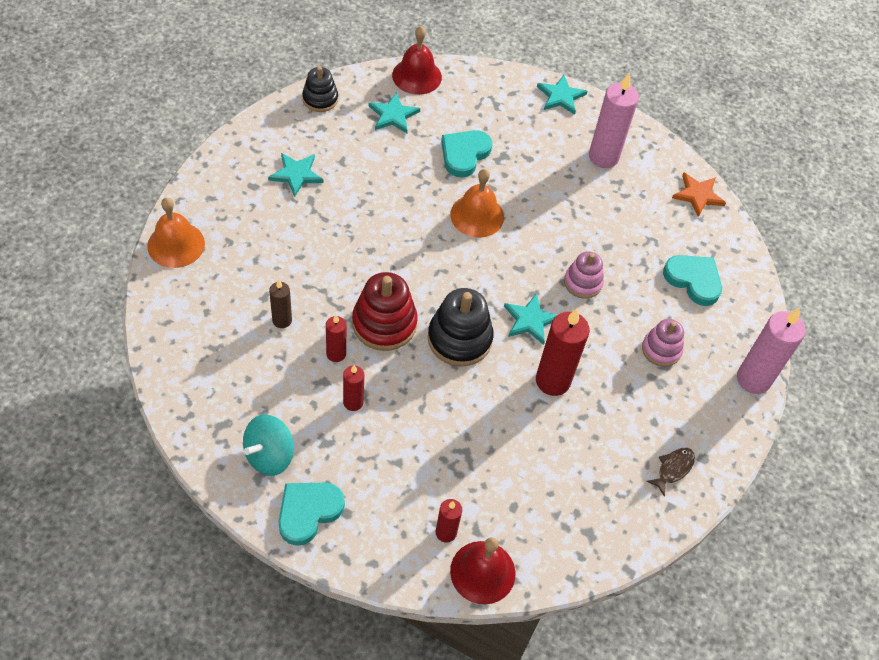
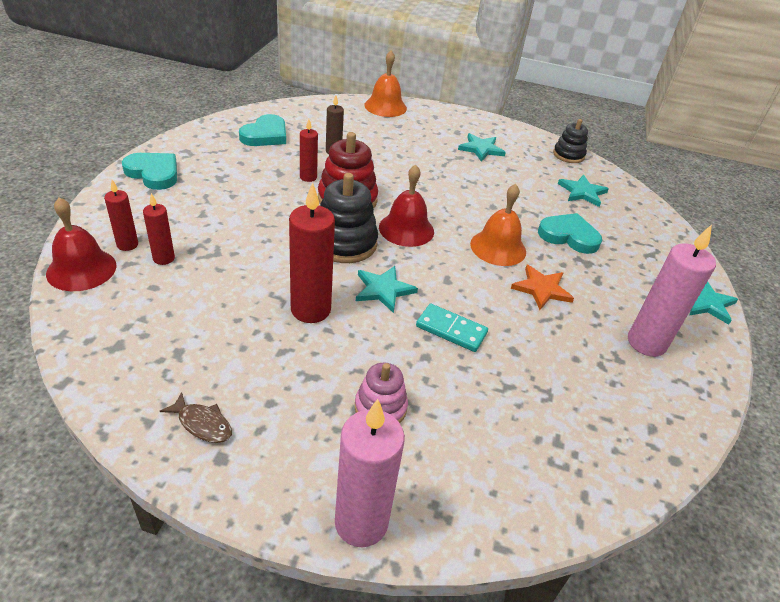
camera: 80 degrees right, 15 degrees down
(269, 455) = (206, 153): turquoise spinning top -> none
(353, 402) = (261, 188): red candle -> red candle (164, 258)
(417, 76) = (640, 203): red bell -> red bell (406, 229)
(583, 282) = (451, 330): pink stacking toy -> turquoise domino
(693, 280) = (505, 442): turquoise heart -> turquoise heart (265, 135)
(698, 195) = (654, 446): orange star -> orange star (541, 289)

